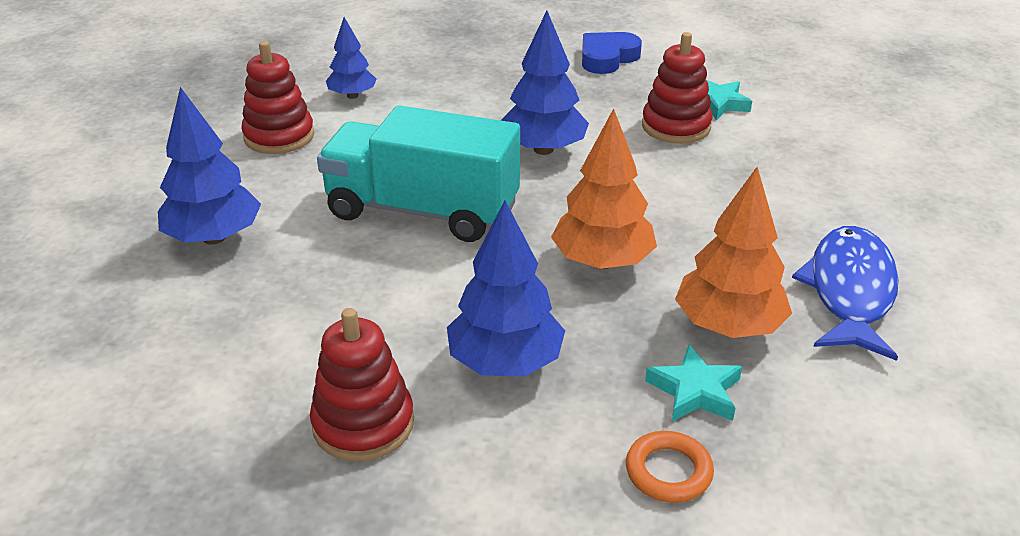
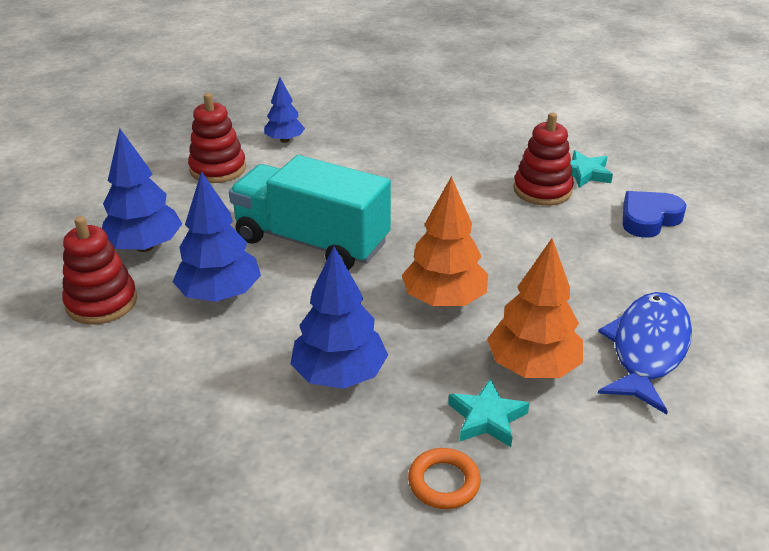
camera: 10 degrees right, 0 degrees up
(363, 424) = (214, 410): red stacking toy -> red stacking toy (102, 302)
(543, 149) = (425, 199): blue tree -> blue tree (220, 294)
(607, 58) = (502, 126): blue heart -> blue heart (648, 219)

